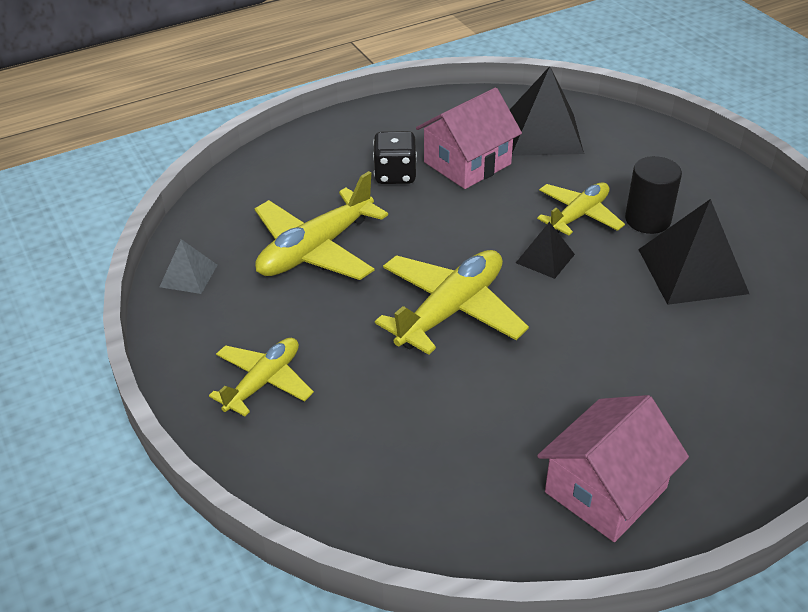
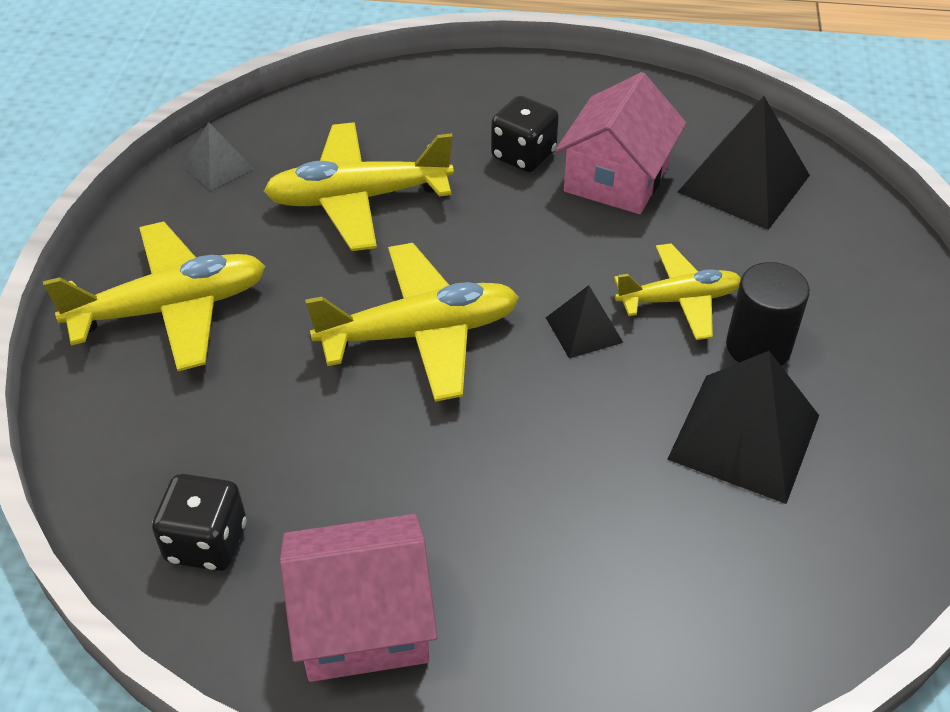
camera: 35 degrees right, 5 degrees up
(263, 382) = (171, 309): yellow plane -> yellow plane, size x1.56
(460, 506) = (206, 542): none -> black dice
(467, 163) = (616, 178): pink house -> pink house turned 60 degrees counterclockwise

